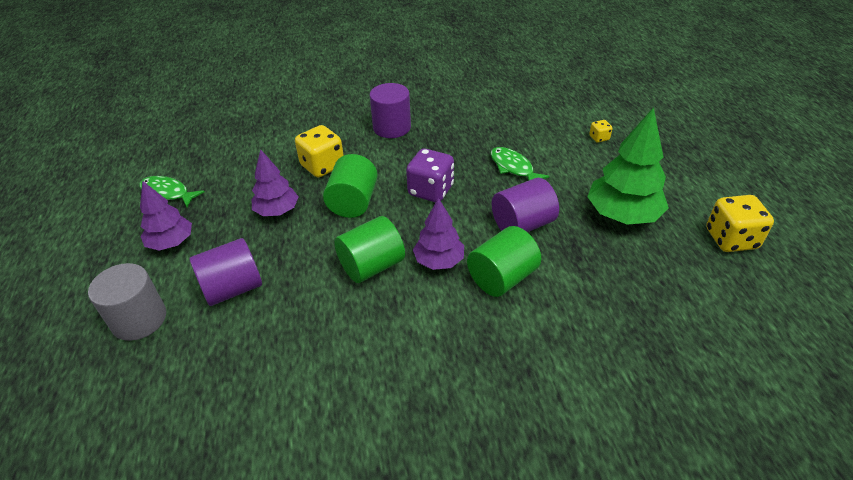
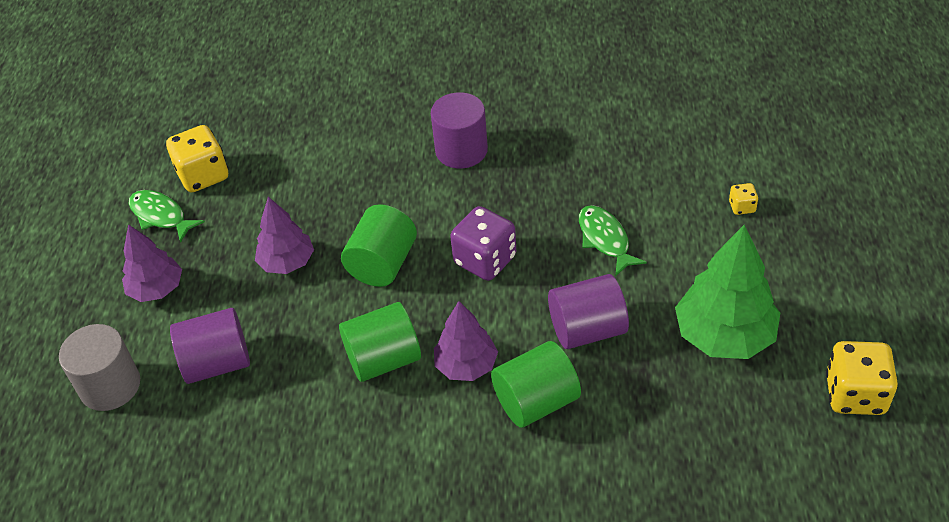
camera: 15 degrees right, 5 degrees up
(322, 166) = (356, 201): yellow dice -> yellow dice (203, 175)

